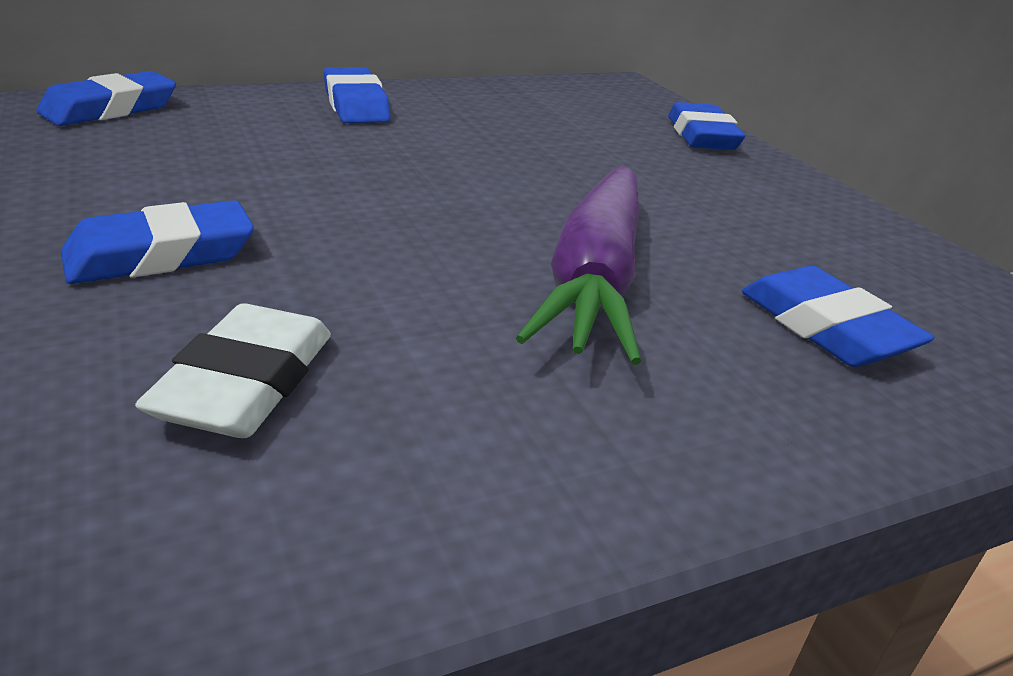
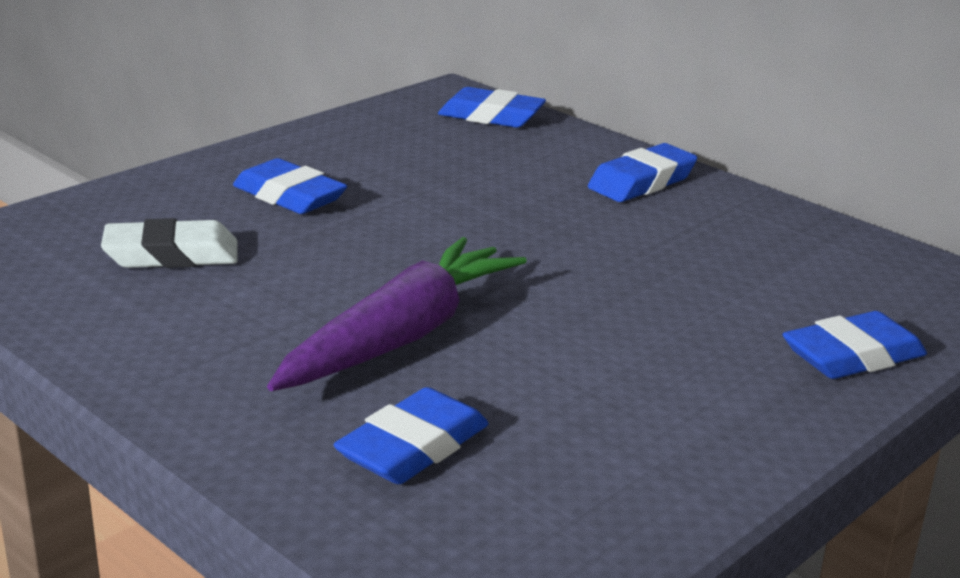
camera: 70 degrees right, 5 degrees down
(595, 278) = (401, 336): purple carrot -> purple carrot turned 135 degrees clockwise

